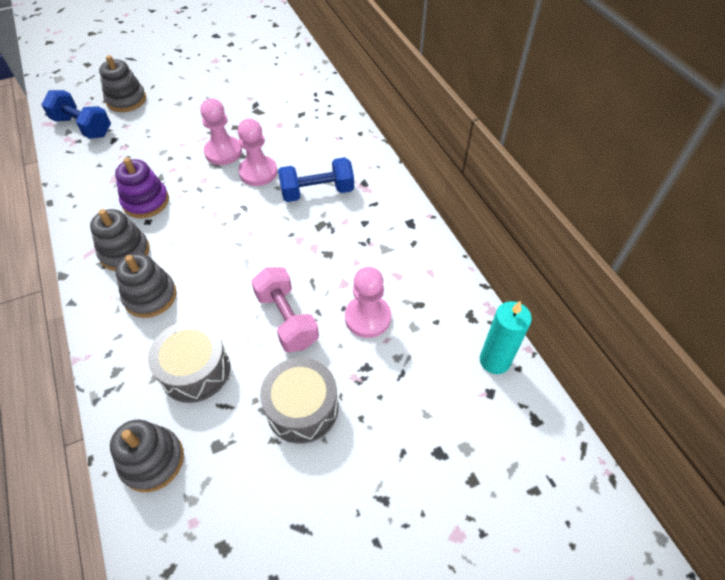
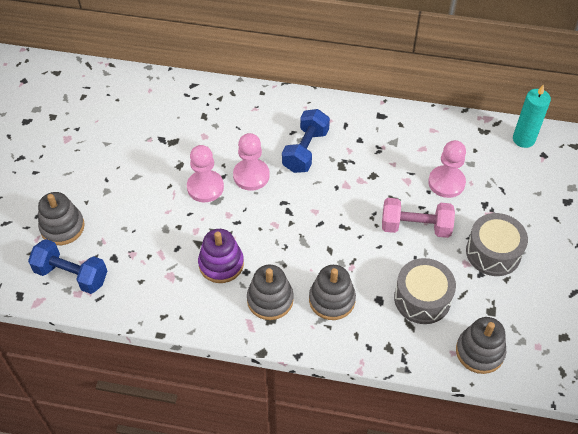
camera: 55 degrees left, 0 degrees up
(83, 127) = (71, 275): blue dumbbell -> blue dumbbell turned 45 degrees clockwise

